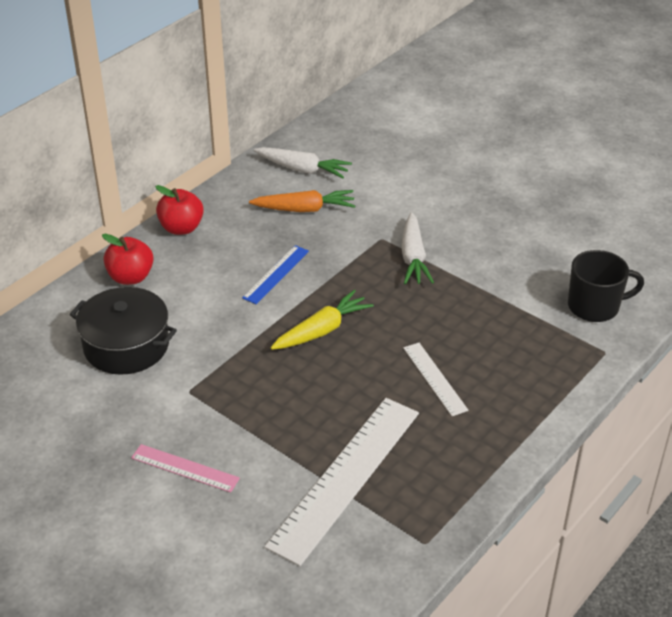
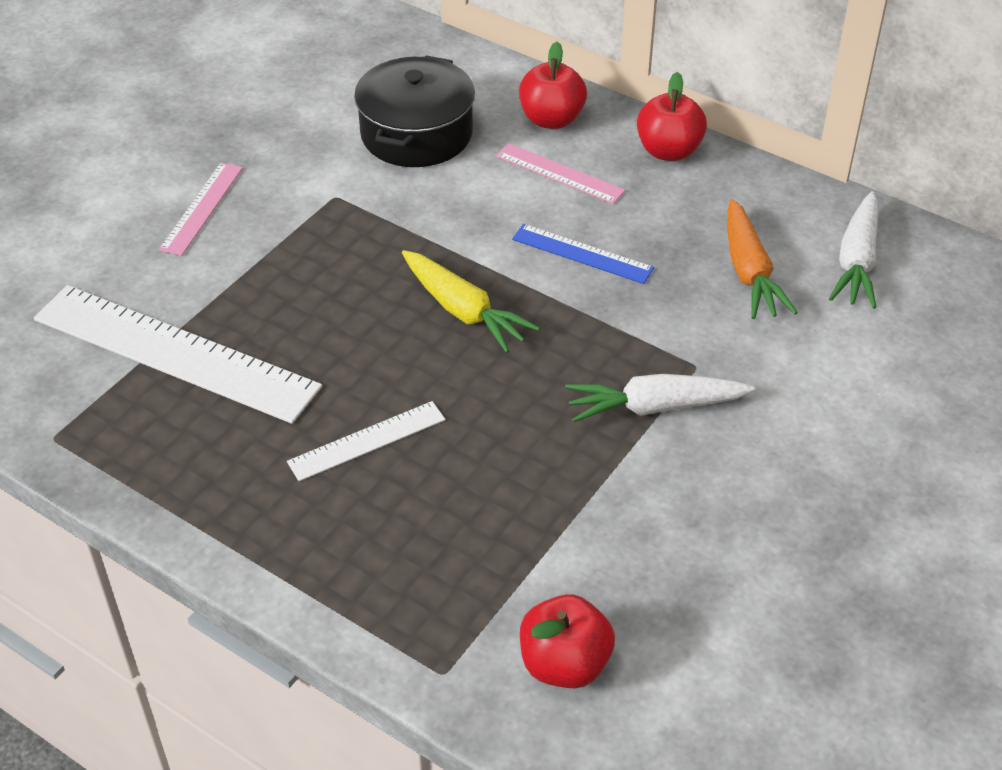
camera: 85 degrees right, 5 degrees up
(192, 278) = (559, 173): none -> pink ruler
(594, 306) = (564, 664): black mug -> red apple

